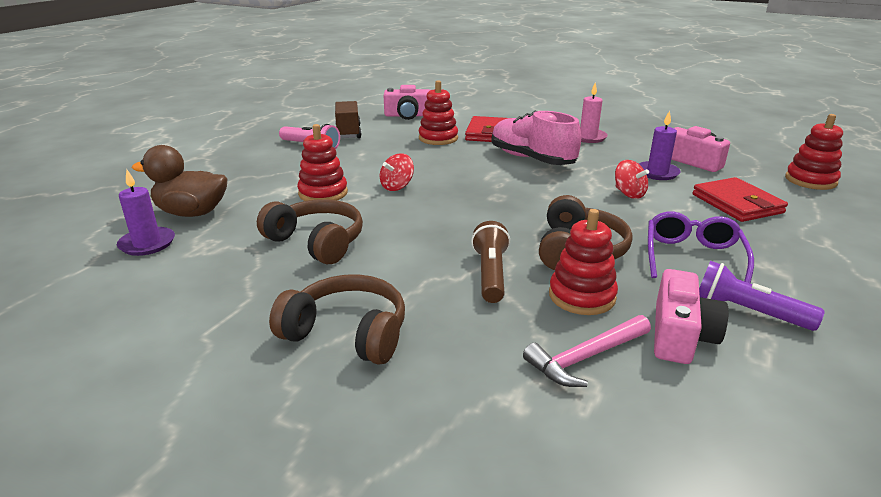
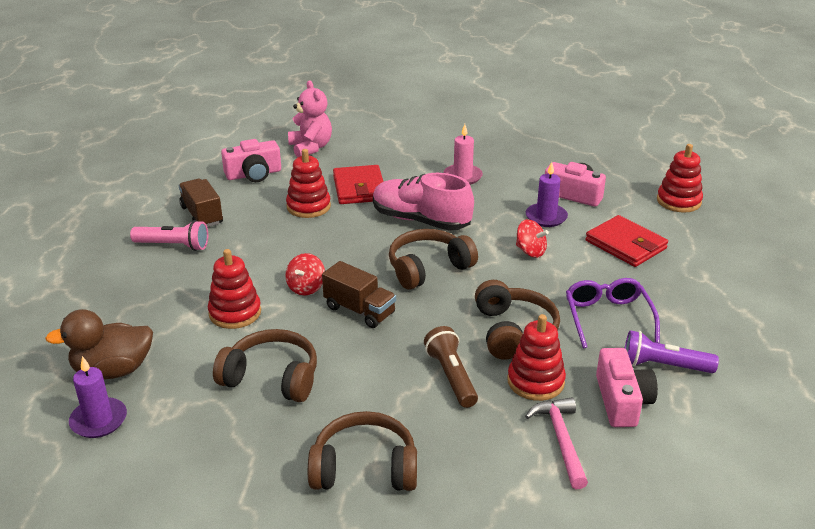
camera: 20 degrees left, 5 degrees up
(433, 209) = (359, 310): none -> brown truck
(465, 106) = (310, 148): none -> pink teddy bear
(518, 190) = (428, 268): none -> brown headphones
(585, 357) = (561, 440): pink hammer -> pink hammer turned 135 degrees clockwise

